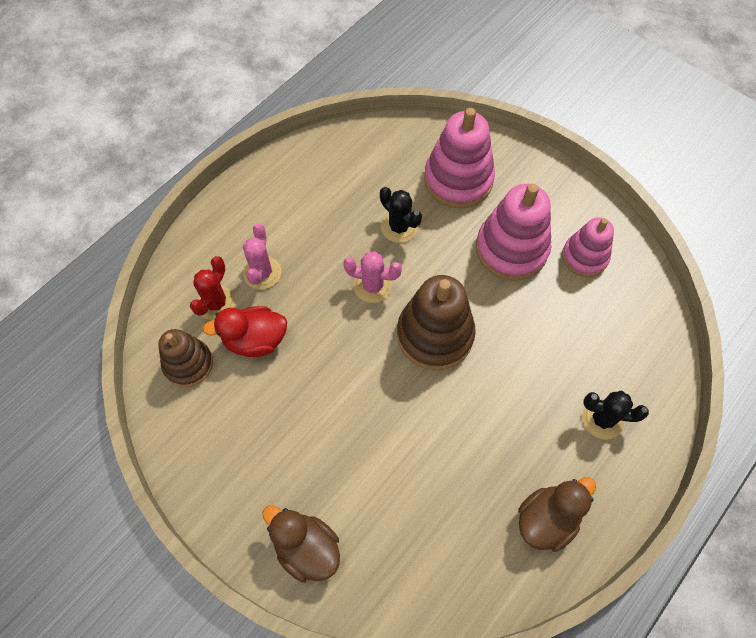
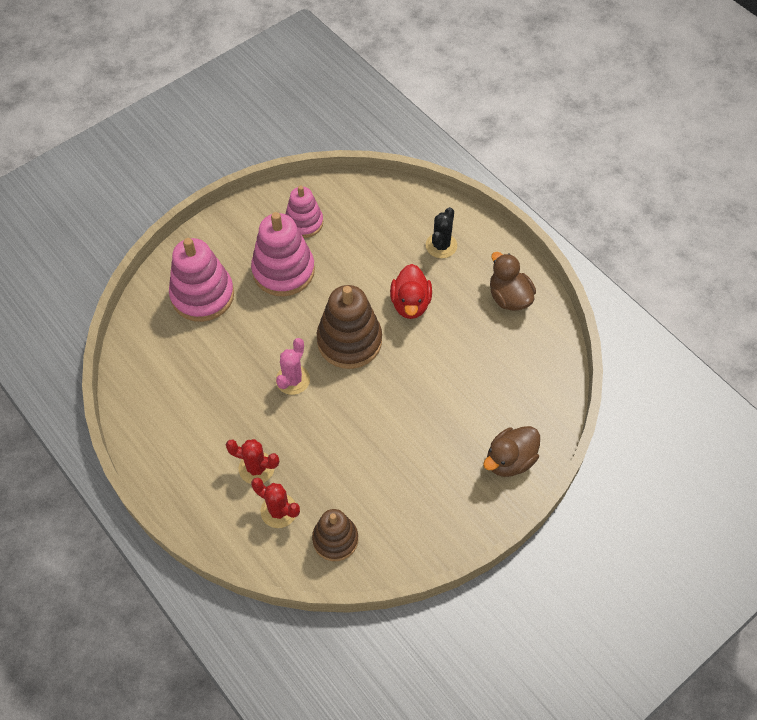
camera: 80 degrees left, 5 degrees down
(255, 340) = (324, 481): red duck -> red duck (410, 304)
(262, 273) = (256, 468): pink cactus -> red cactus
(399, 227) = (239, 349): black cactus -> none

